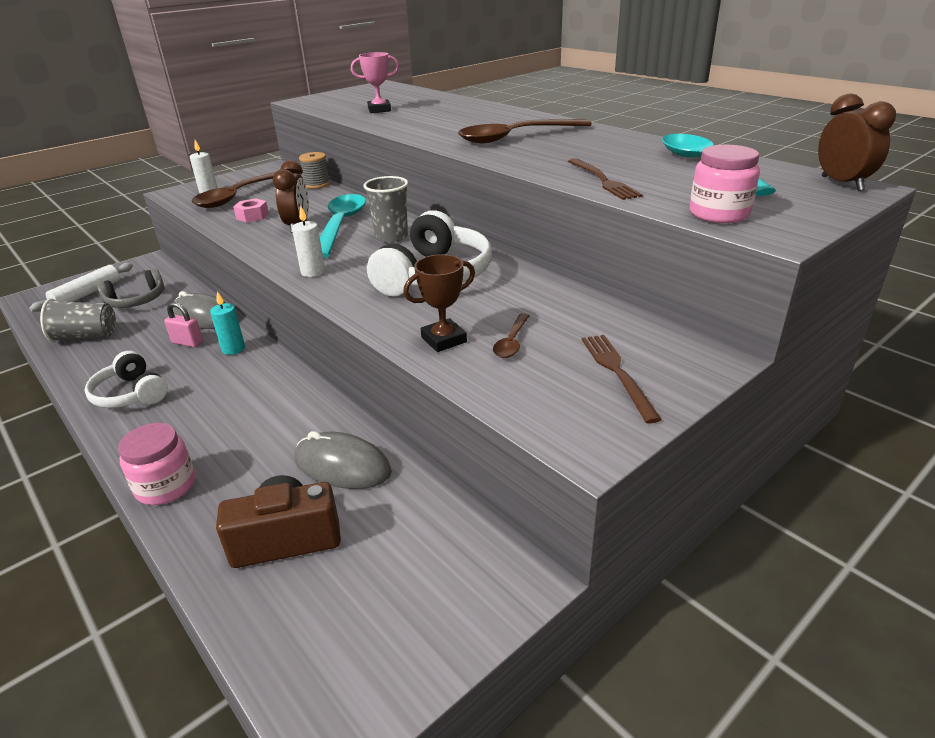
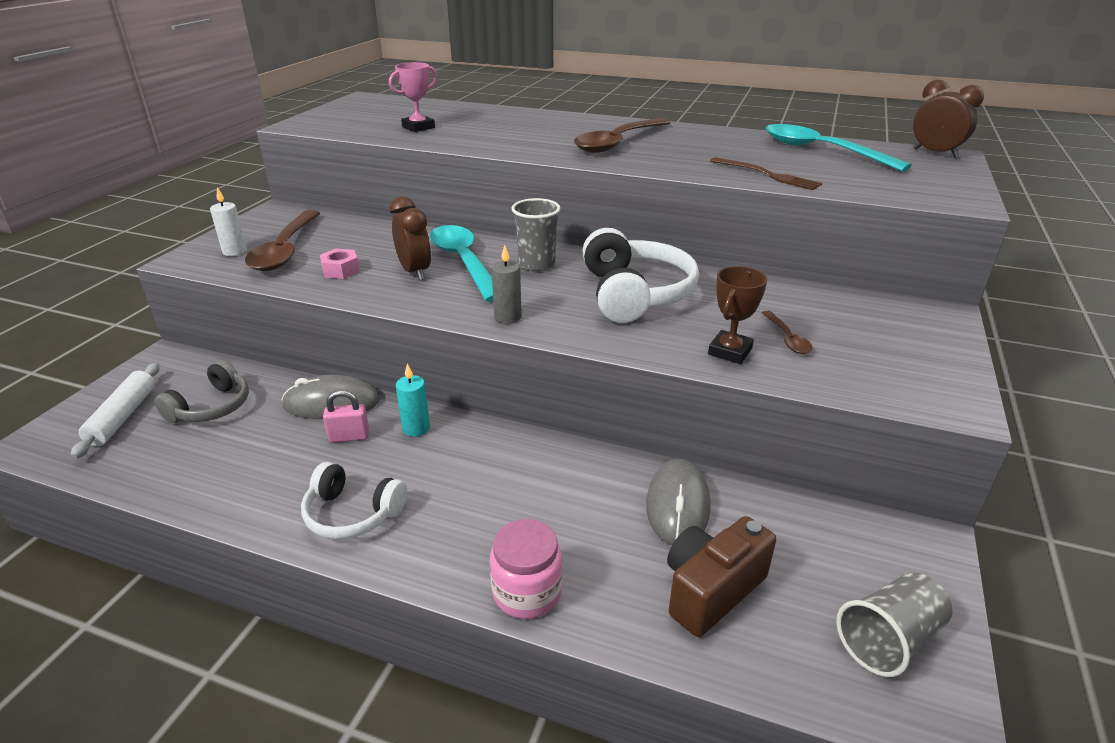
camera: 30 degrees left, 0 degrees up
(86, 336) = (194, 467): grey cup -> grey cup (888, 639)
(313, 272) = (507, 317): white candle -> grey candle
(317, 184) = (366, 222): grey spool -> none
(342, 466) = (678, 505): grey mouse -> grey mouse turned 75 degrees counterclockwise
(617, 373) = (897, 342): brown fork -> none
(719, 214) = (900, 191): pink jar -> none

